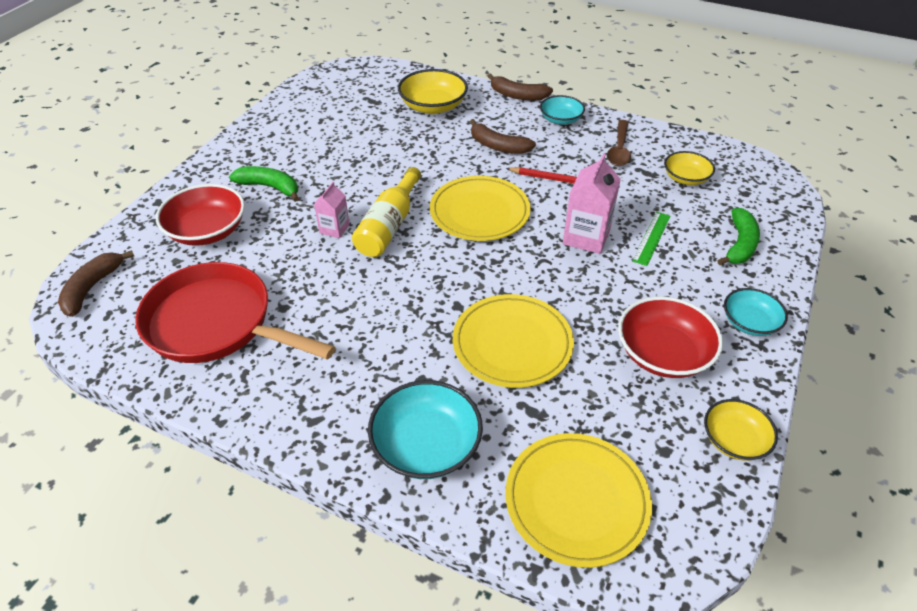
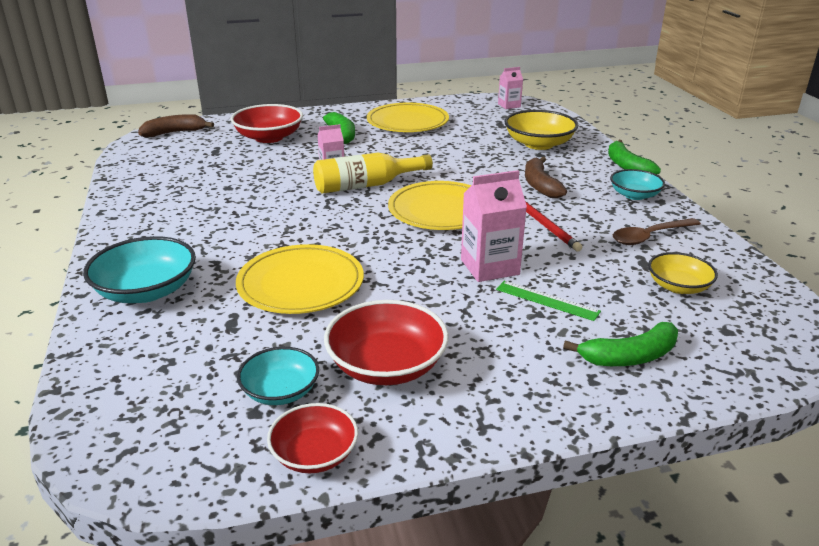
camera: 50 degrees right, 15 degrees down
(216, 323) = (186, 175): red pan -> none
(345, 76) = (509, 105): none -> pink carton
(517, 95) = (627, 166): brown banana -> green banana
(576, 500) = (147, 383): yellow plate -> yellow plate (407, 122)
(651, 238) = (547, 300): green ruler -> green ruler turned 45 degrees clockwise
(734, 440) = (314, 454): yellow bowl -> red bowl
(749, 322) = (509, 406): turquoise bowl -> turquoise bowl (280, 391)

